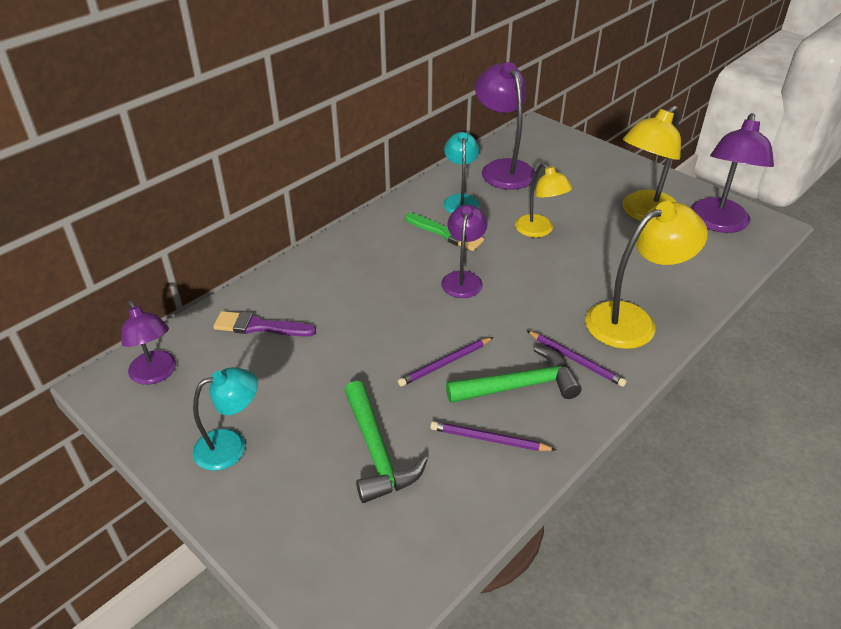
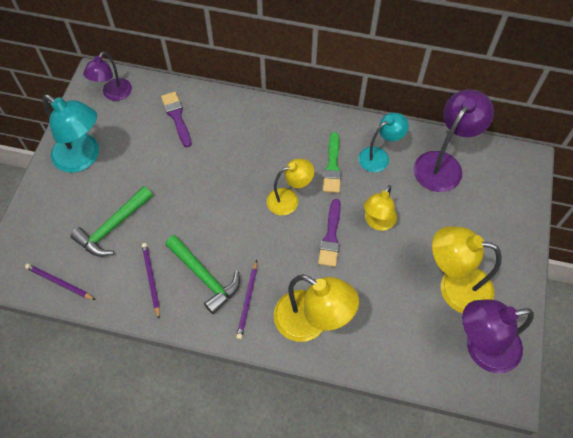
camera: 60 degrees right, 20 degrees up
(231, 445) = (83, 158): turquoise lamp -> turquoise lamp, size x1.57
(445, 363) = (201, 227): purple pencil -> purple pencil (59, 283)
(463, 279) = (289, 199): purple lamp -> yellow lamp
(534, 267) = (331, 237): none -> purple brush

